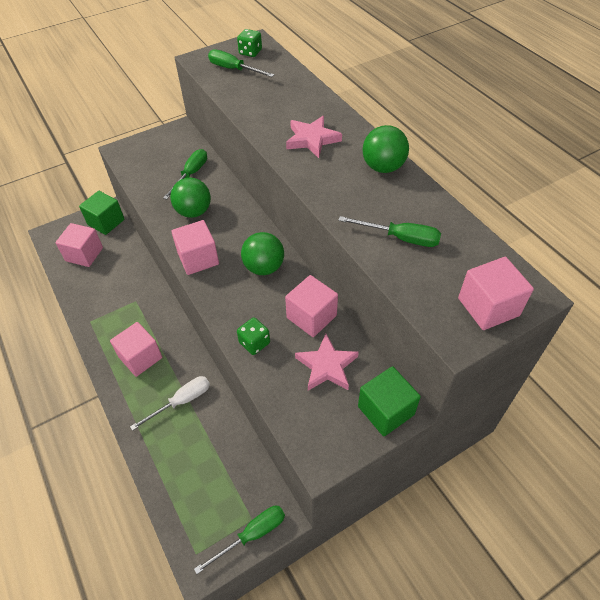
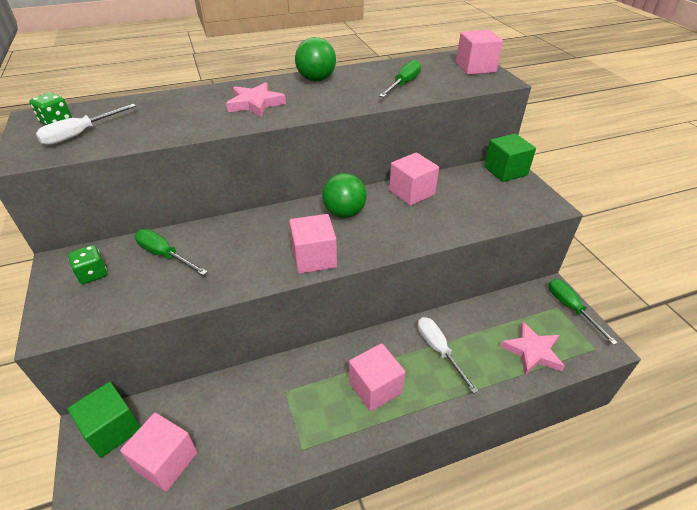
camera: 80 degrees left, 10 degrees down
(194, 212) = (235, 257): green ball -> none
(234, 69) = (80, 134): green screwdriver -> white screwdriver
(254, 343) = (436, 228): green dice -> green dice (93, 274)
(327, 366) = (464, 191): pink star -> pink star (532, 351)

